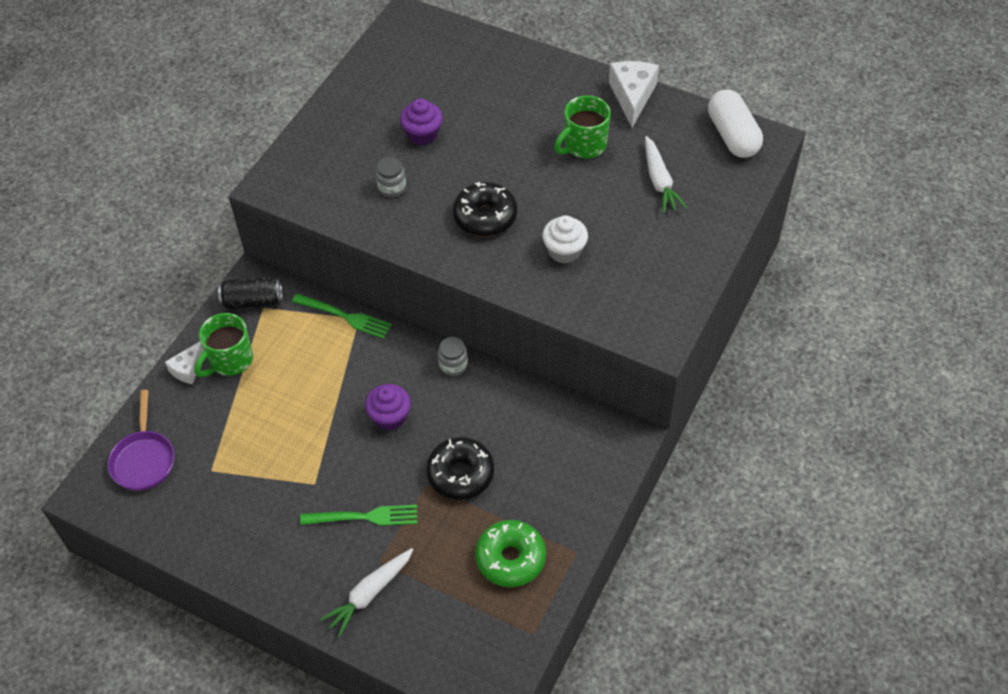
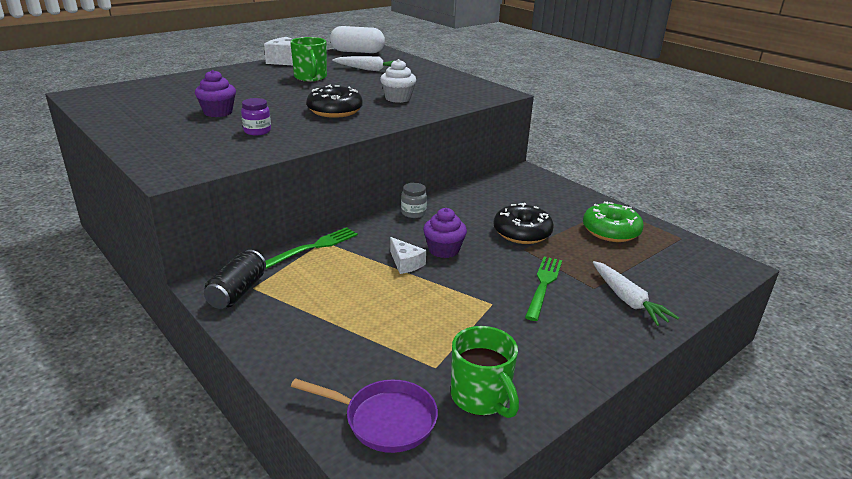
camera: 70 degrees left, 25 degrees down
(188, 369) = (281, 355): white cheese -> white cheese (405, 263)
(230, 360) = (299, 322): green mug -> green mug (481, 398)
(392, 187) = (257, 131): grey jar -> purple jar

